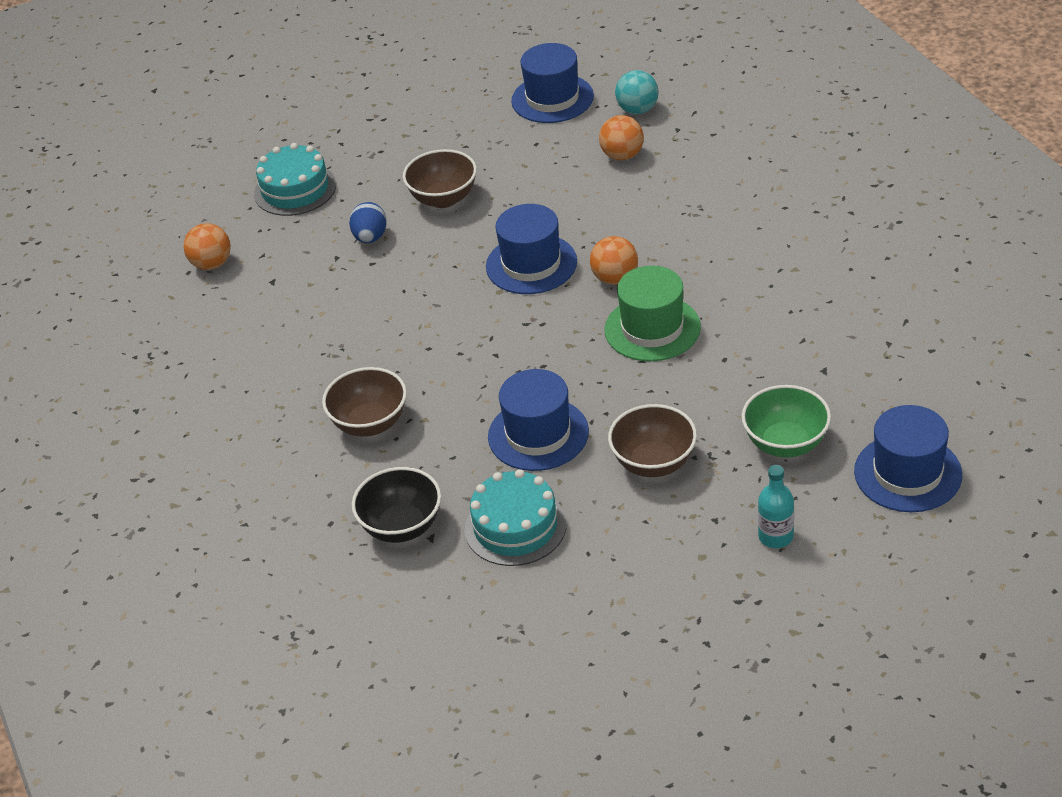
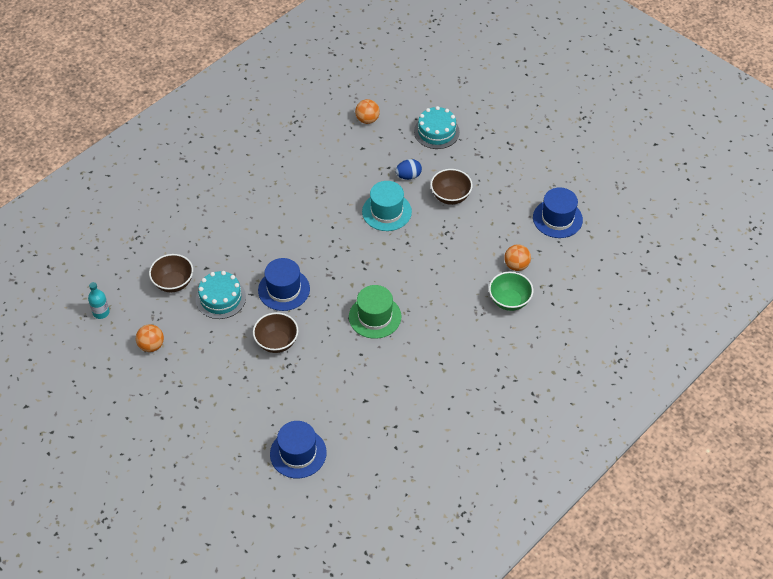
camera: 65 degrees right, 10 degrees up
(370, 423) = (273, 221): brown bowl -> brown bowl (173, 283)
(402, 527) = (210, 255): black bowl -> none
(433, 276) = (386, 211): none -> turquoise hat
(531, 264) = (409, 250): blue hat -> none
(615, 278) = (409, 290): orange ball -> orange ball (151, 345)
(637, 110) = (562, 261): turquoise ball -> none
(775, 536) = (239, 405): turquoise bottle -> turquoise bottle (101, 312)
(785, 443) = (305, 395): green bowl -> green bowl (509, 301)

